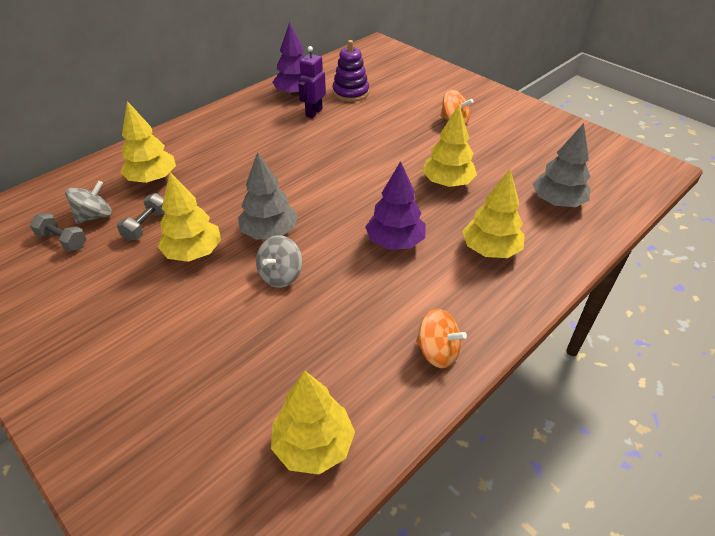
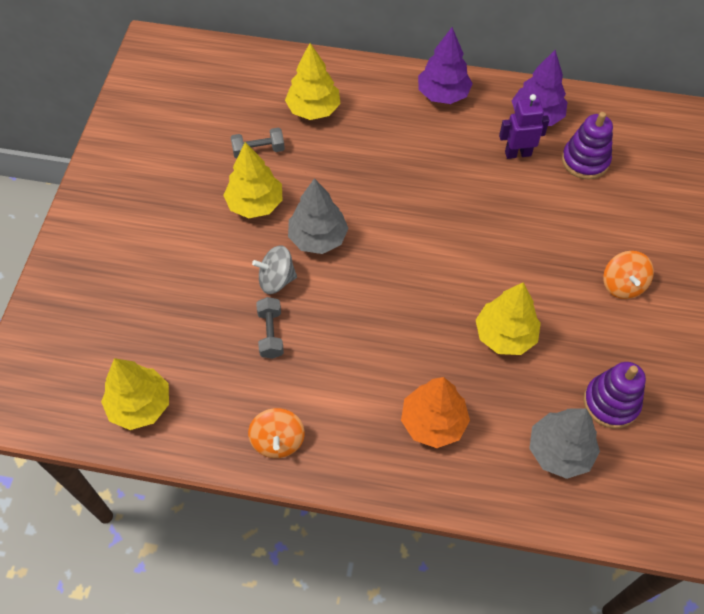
camera: 55 degrees right, 15 degrees up
(63, 241) = (202, 114): grey dumbbell -> grey dumbbell (271, 333)
(95, 216) = (242, 110): grey spinning top -> none
(395, 242) = (381, 338): purple tree -> purple tree (443, 94)
(490, 250) = (433, 422): yellow tree -> orange tree
(536, 165) = (611, 402): none -> purple stacking toy

